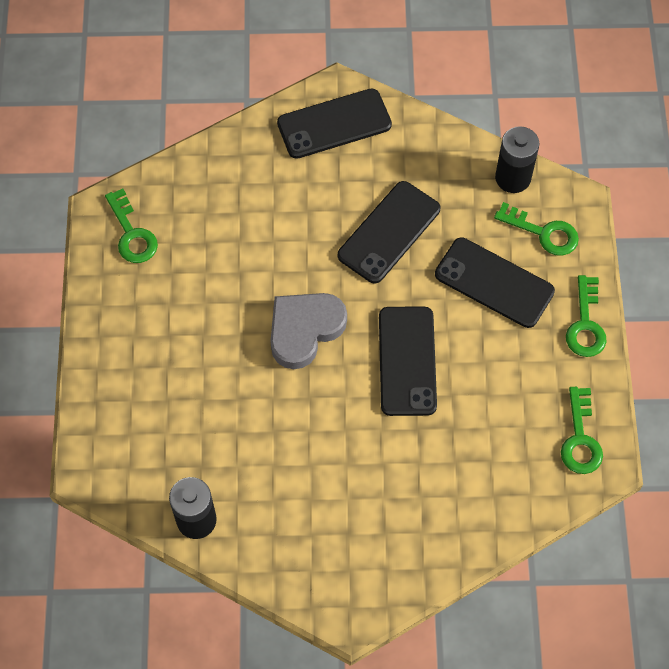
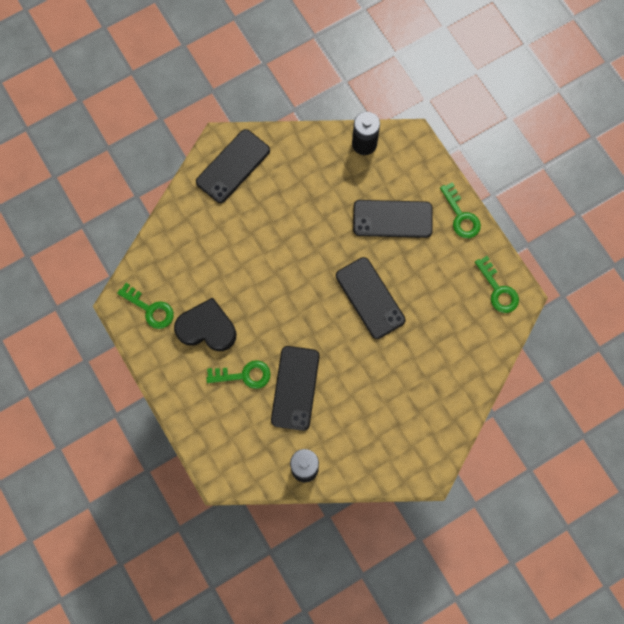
camera: 30 degrees left, 10 degrees up
(184, 290) = (207, 328): none -> black heart
(304, 330) = (296, 312): grey heart -> none
(389, 232) = (310, 220): black phone -> black phone (295, 388)
(543, 232) = (403, 170): green key -> green key (244, 375)

